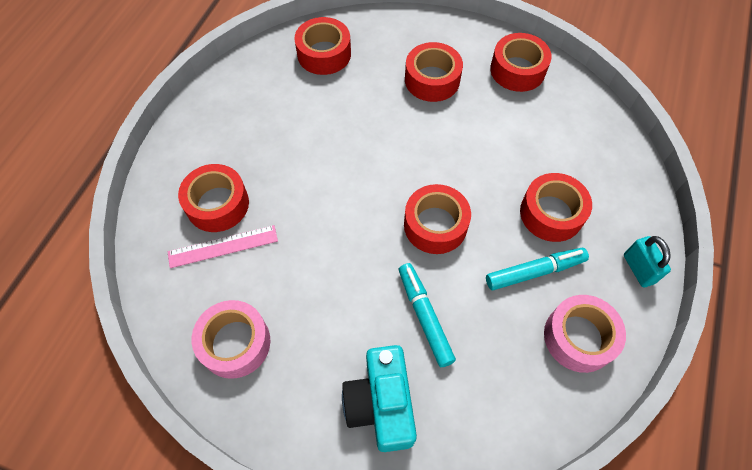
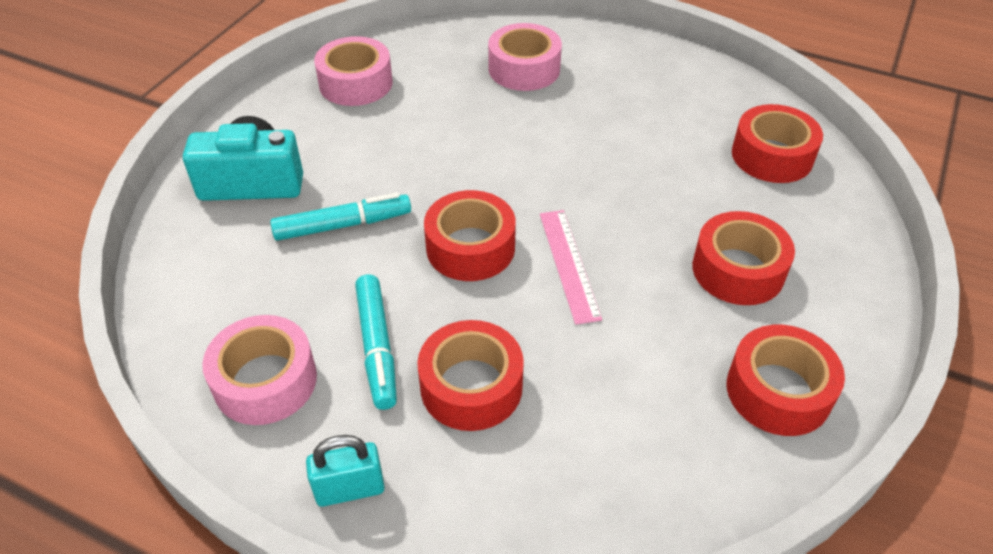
camera: 95 degrees right, 15 degrees down
(217, 204) = (524, 69): red tape -> pink tape
(223, 246) = (469, 74): pink ruler -> pink ruler (569, 264)

